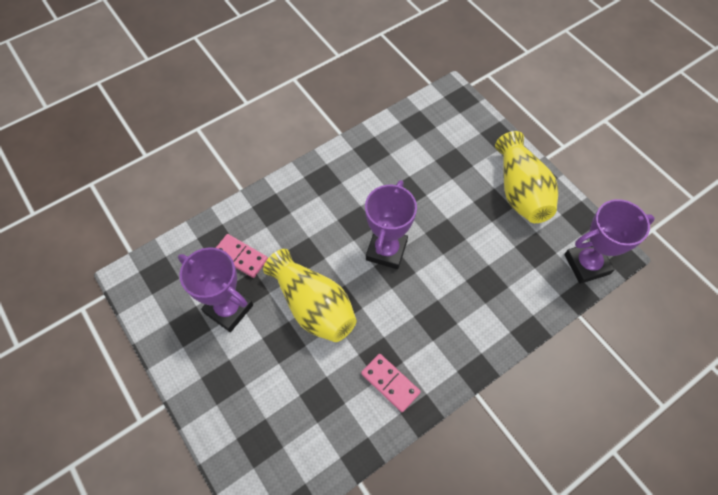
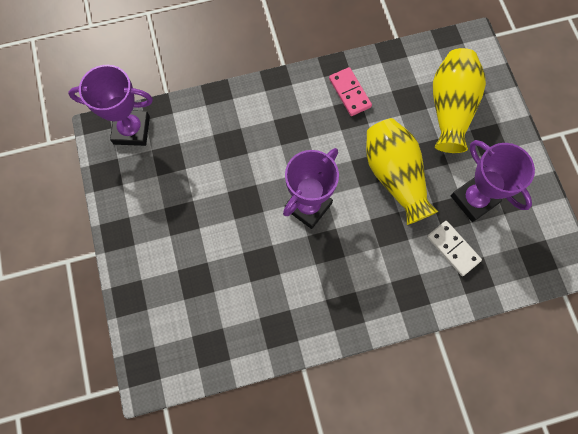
camera: 160 degrees left, 10 degrees up
(240, 257) = (453, 248): pink domino -> white domino
(520, 191) = (146, 222): yellow vase -> yellow vase (450, 108)

